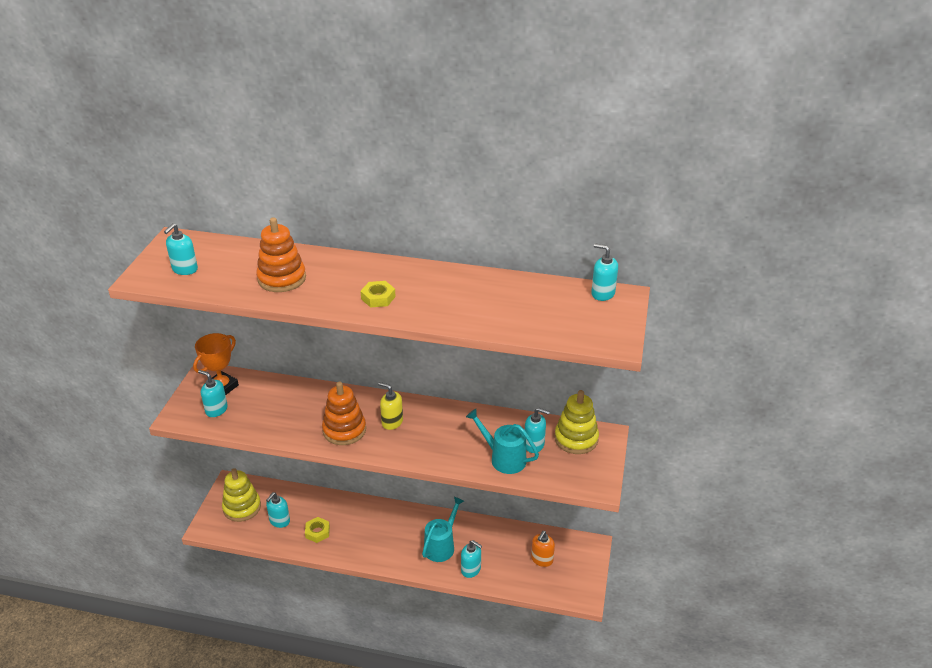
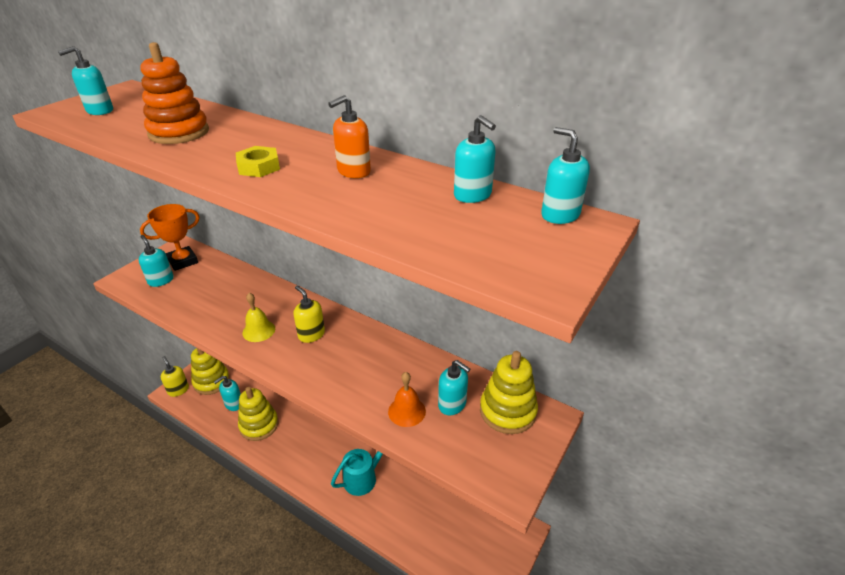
camera: 20 degrees right, 0 degrees up
(212, 524) = (178, 390): none -> yellow soap dispenser
(317, 532) = (259, 425): yellow nut -> yellow stacking toy
(344, 430) = (259, 330): orange stacking toy -> yellow bell
(471, 569) = (380, 515): turquoise soap dispenser -> turquoise soap dispenser (473, 195)
(503, 458) = (406, 411): turquoise watering can -> orange bell
(542, 559) = (460, 529): orange soap dispenser -> orange soap dispenser (353, 171)

